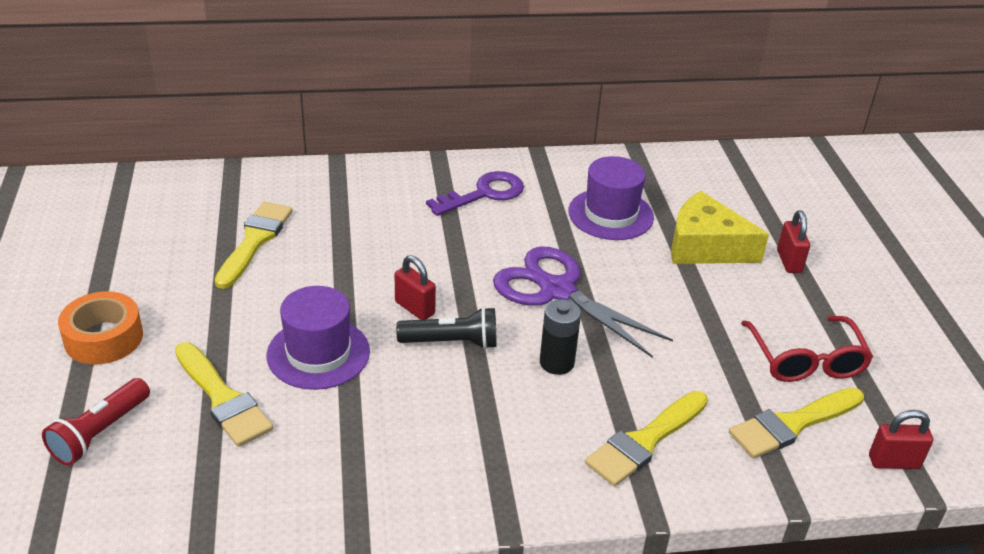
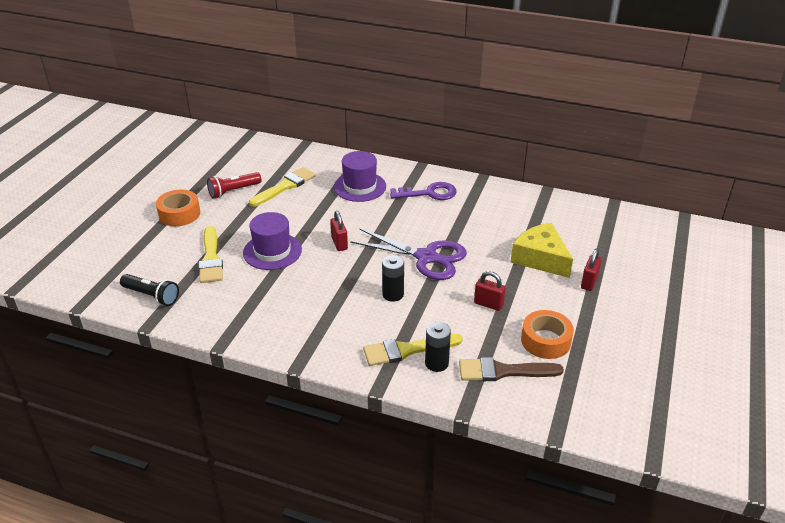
camera: 30 degrees right, 0 degrees up
(100, 433) = (146, 257): red flashlight -> red flashlight (233, 191)
(452, 342) = (344, 266): black flashlight -> black flashlight (152, 296)
(557, 291) = (426, 257): purple scissors -> purple scissors turned 135 degrees clockwise
(610, 214) = (496, 224): purple hat -> purple hat (360, 187)
(700, 446) = (436, 363): none -> black battery
(792, 424) = (503, 371): yellow brush -> brown brush
(806, 361) = (545, 341): red glasses -> orange tape
(894, 462) = (549, 413): red padlock -> red padlock (488, 304)

